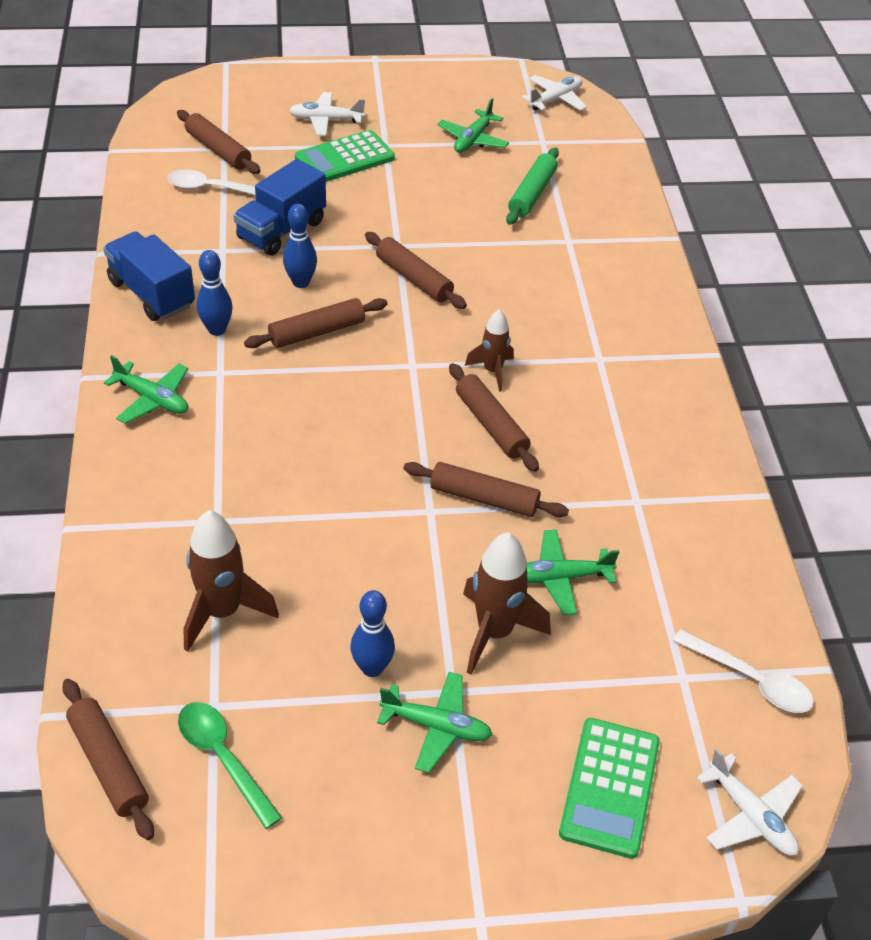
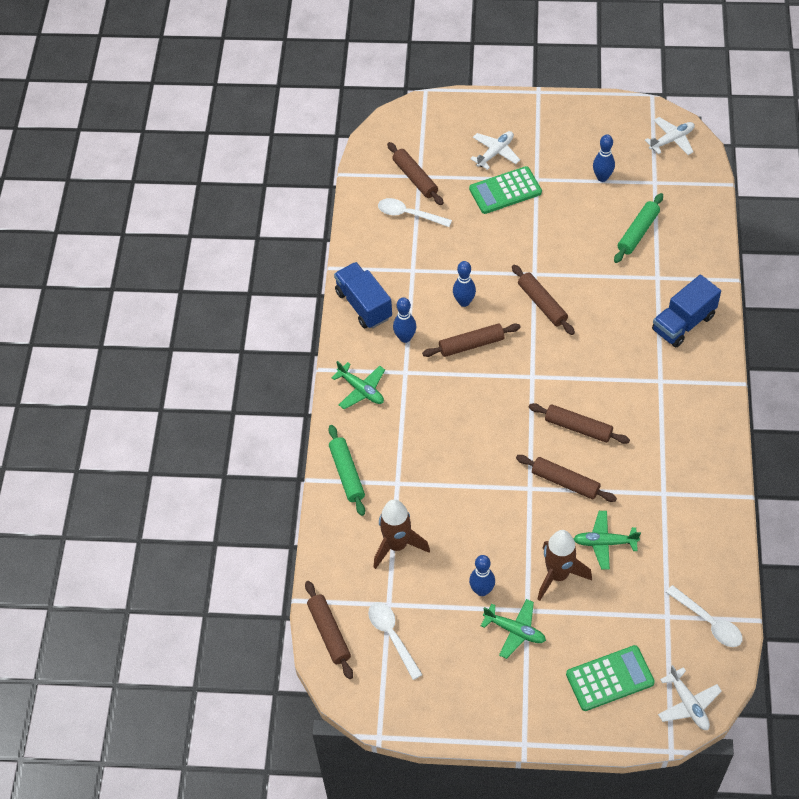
camera: 15 degrees right, 10 degrees up
(133, 514) = (347, 473): none -> green rolling pin
(223, 758) = (392, 636): green spoon -> white spoon
(281, 230) = (454, 255): blue truck -> blue truck (683, 323)
(326, 120) = (495, 153): white plane -> white plane turned 120 degrees clockwise
(473, 139) = (602, 177): green plane -> blue bowling pin
(491, 425) = (578, 427): brown rolling pin -> brown rolling pin turned 45 degrees counterclockwise
(492, 371) = (585, 385): brown rocket -> none
(610, 787) = (609, 678): green calculator -> green calculator turned 135 degrees counterclockwise

